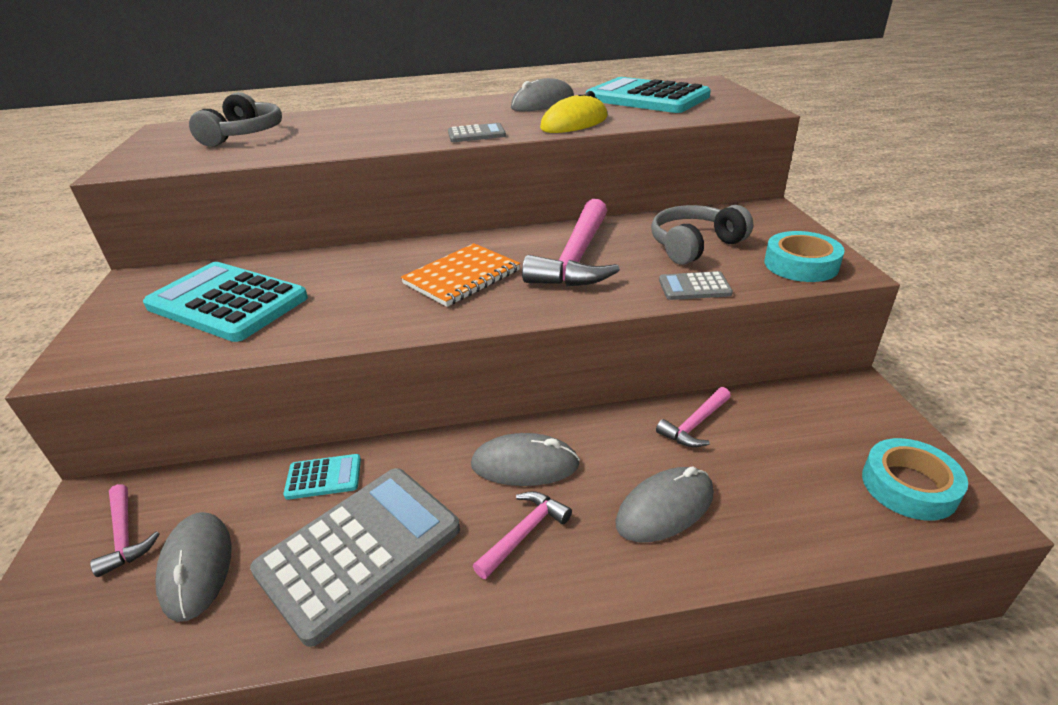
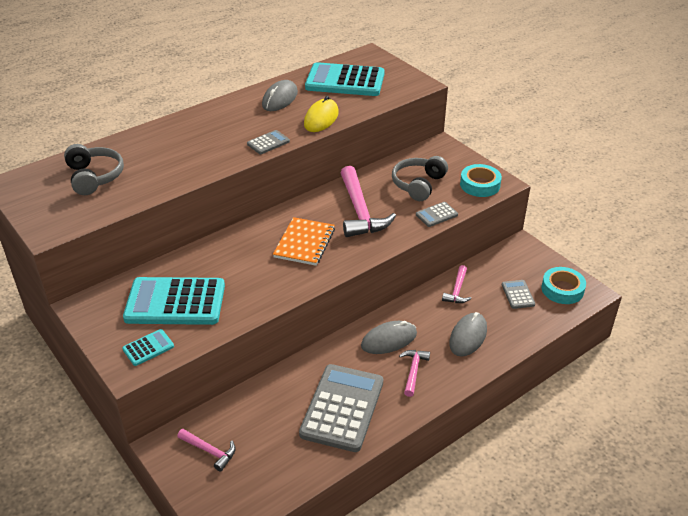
camera: 30 degrees left, 5 degrees up
(197, 567) = (267, 447): grey mouse -> none
(324, 477) = (288, 384): turquoise calculator -> turquoise calculator (148, 348)
(807, 466) = (518, 294): none -> grey calculator

